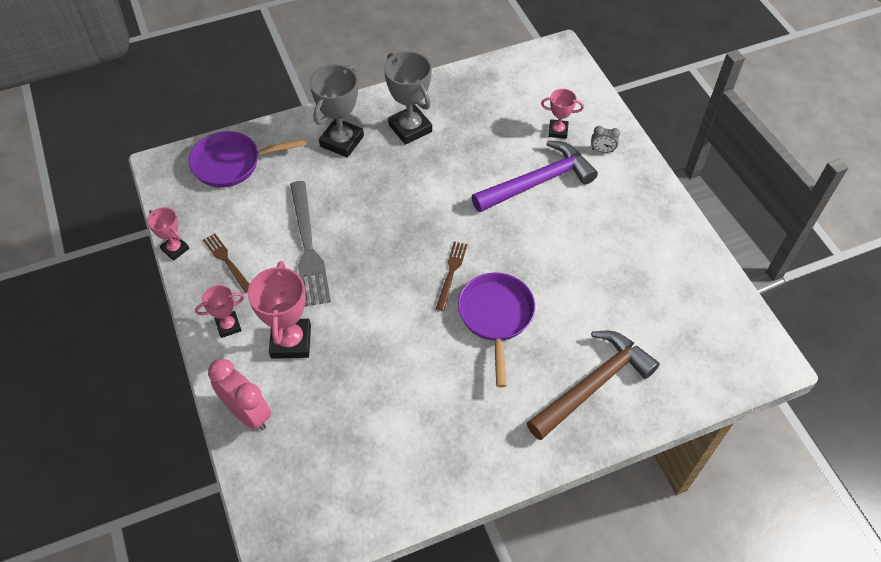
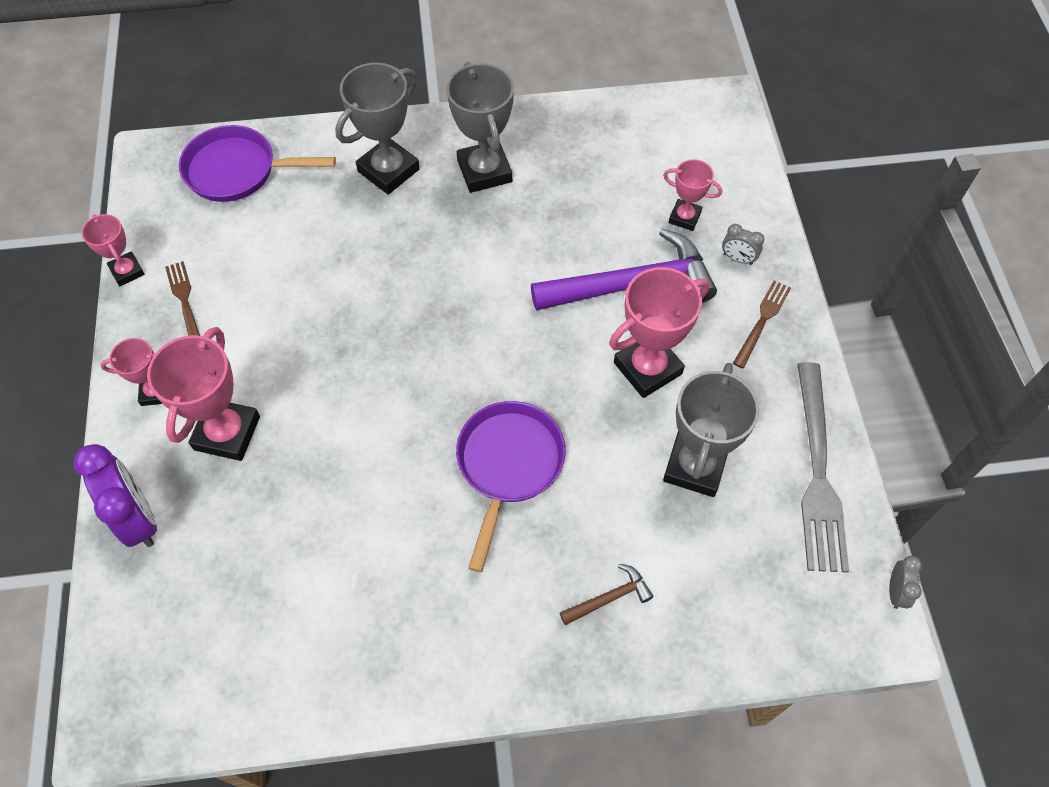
camera: 15 degrees right, 5 degrees up
(247, 413) = (138, 518): pink clock -> purple clock
(308, 247) = (294, 307): grey fork -> grey fork (817, 473)
(451, 273) = (470, 387): brown fork -> brown fork (762, 321)
(567, 233) = (647, 368): none -> pink trophy
(593, 384) = (609, 598): brown hammer -> brown hammer, size x0.44
(620, 289) = (695, 466): none -> grey trophy
(773, 335) = (895, 591): none -> grey clock

